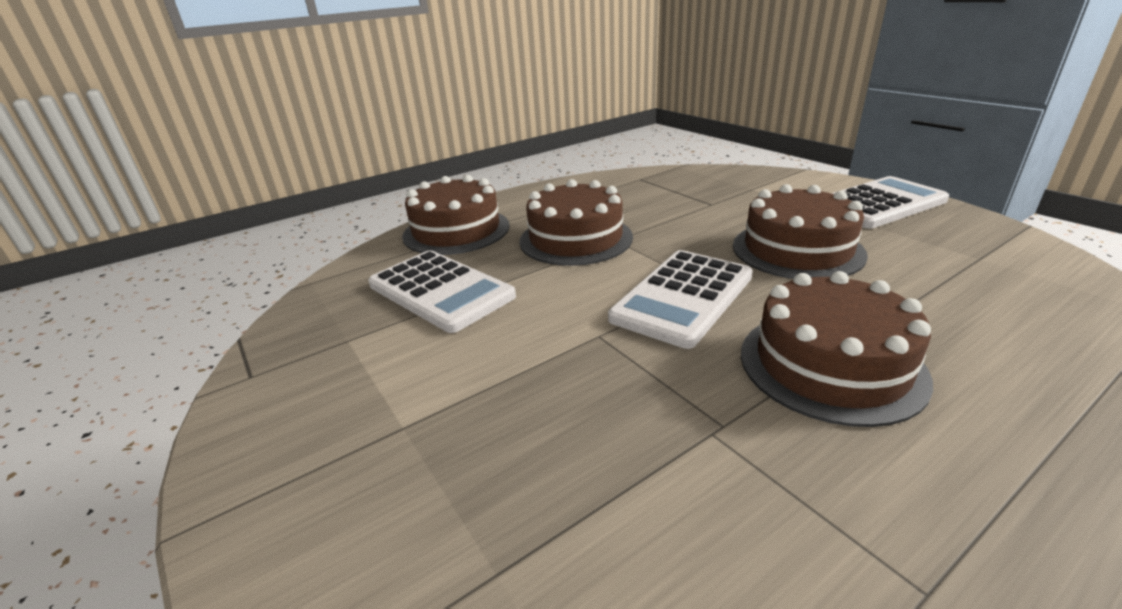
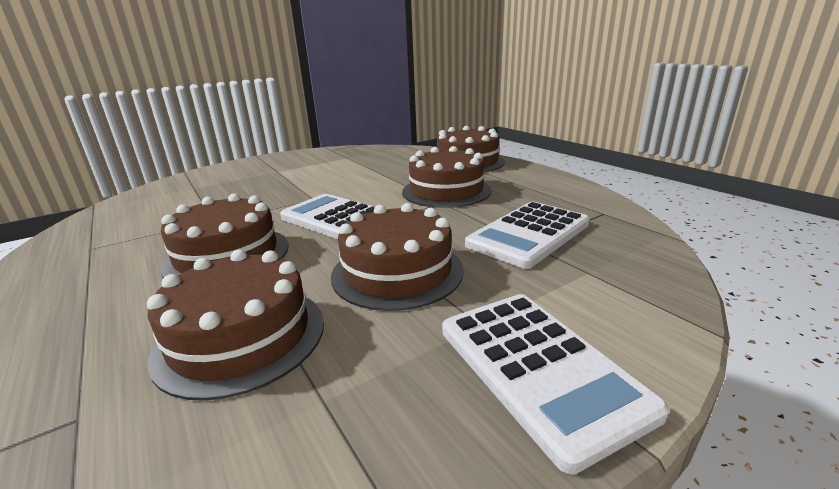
camera: 90 degrees right, 5 degrees down
(440, 291) = (384, 166): white calculator -> white calculator (529, 234)
(962, 305) = (241, 337): none -> brown cake

